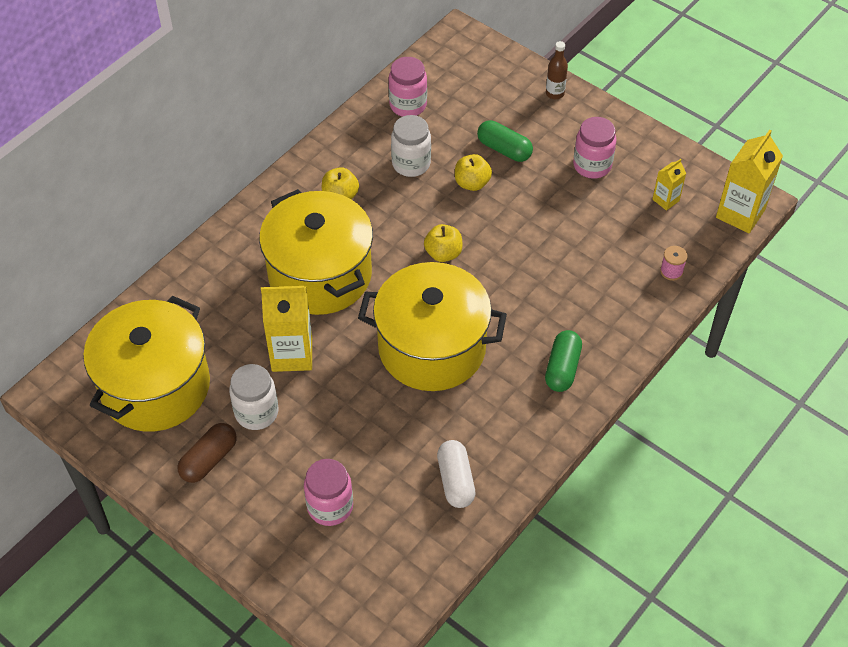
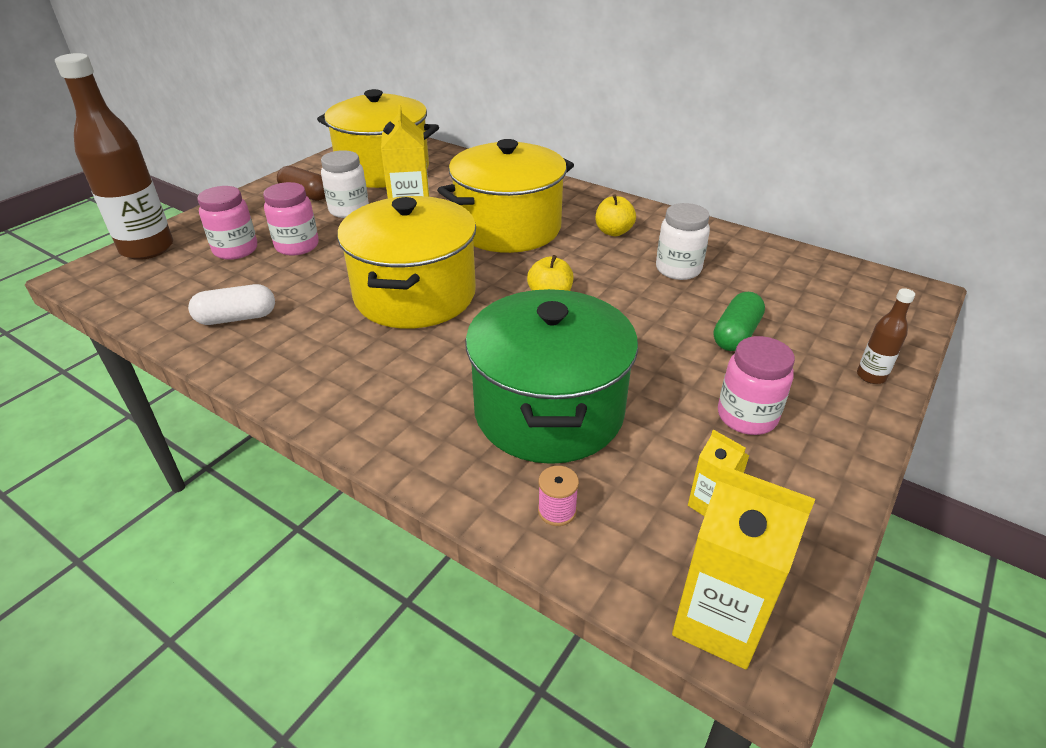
camera: 85 degrees right, 15 degrees down
(315, 594) = (147, 248): none -> brown bottle
(408, 105) = (768, 263): pink jar -> pink jar (297, 246)
(472, 183) = (666, 312): yellow apple -> none
(562, 368) = (376, 393): green capsule -> none
(584, 267) = (549, 411): none -> green pot

